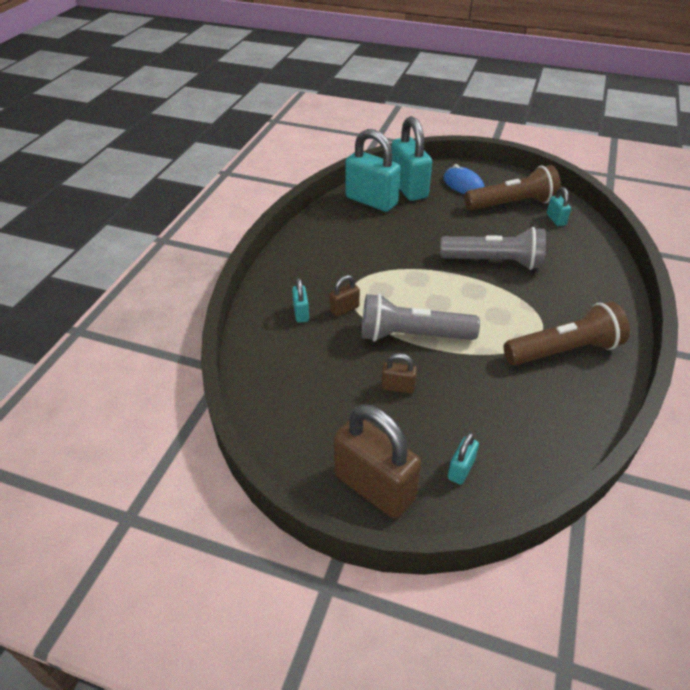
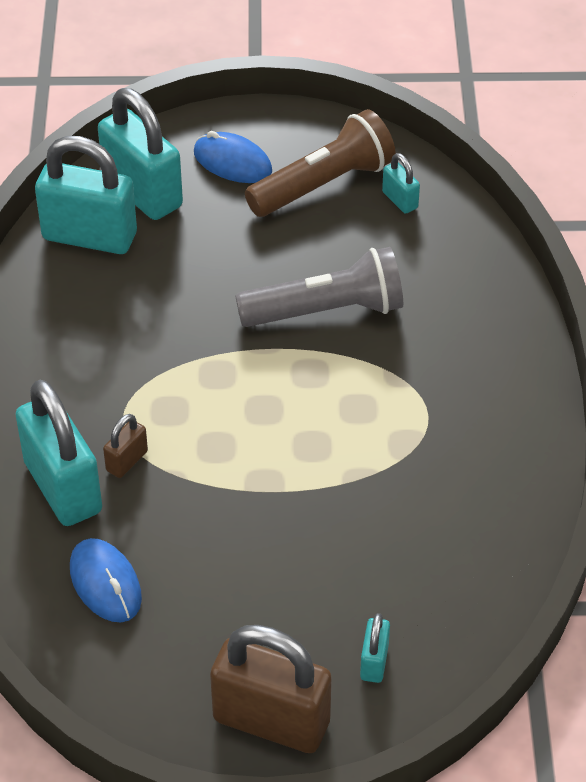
camera: 20 degrees left, 5 degrees up
(301, 313) = (63, 487): turquoise padlock -> turquoise padlock, size x2.18
(302, 371) = (105, 583): none -> blue mouse
(398, 387) = (252, 568): brown padlock -> none
(412, 336) = (245, 478): grey flashlight -> none
(563, 350) = (464, 442): brown flashlight -> none

